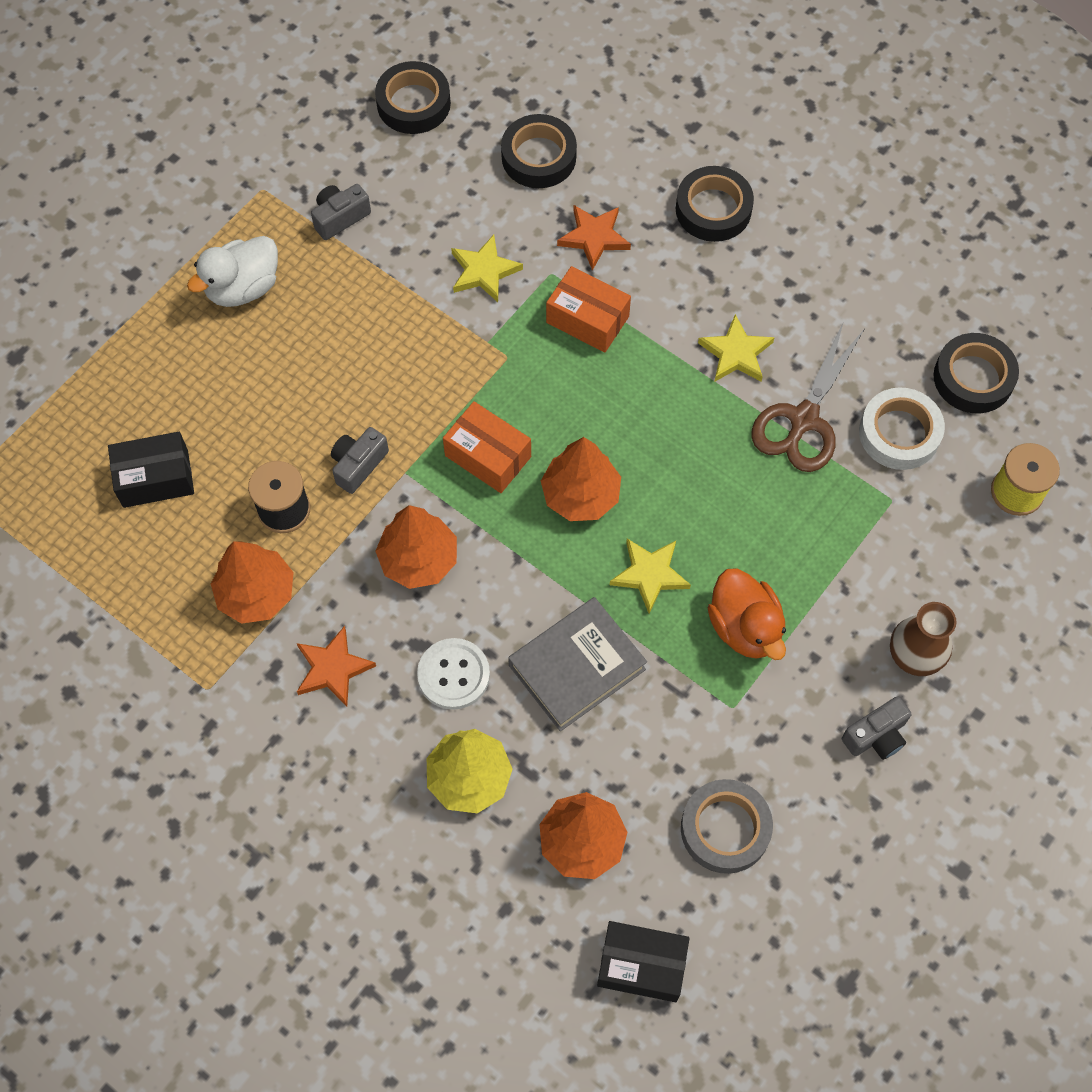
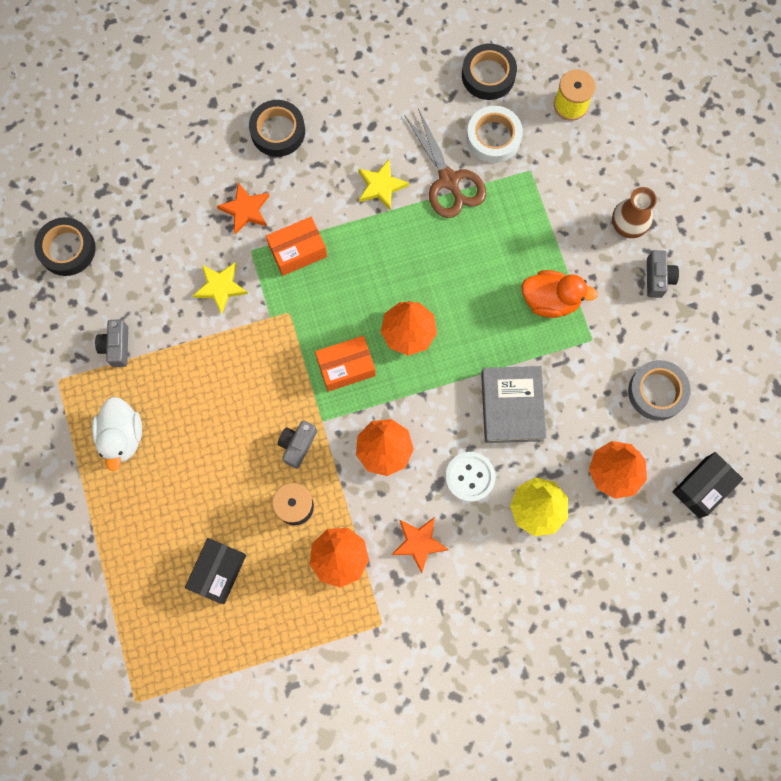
camera: 55 degrees left, 10 degrees up
(358, 465) = (297, 445): grey camera -> grey camera turned 45 degrees clockwise
(538, 157) = (165, 203): black tape -> none
(649, 575) = (484, 329): yellow star -> none

